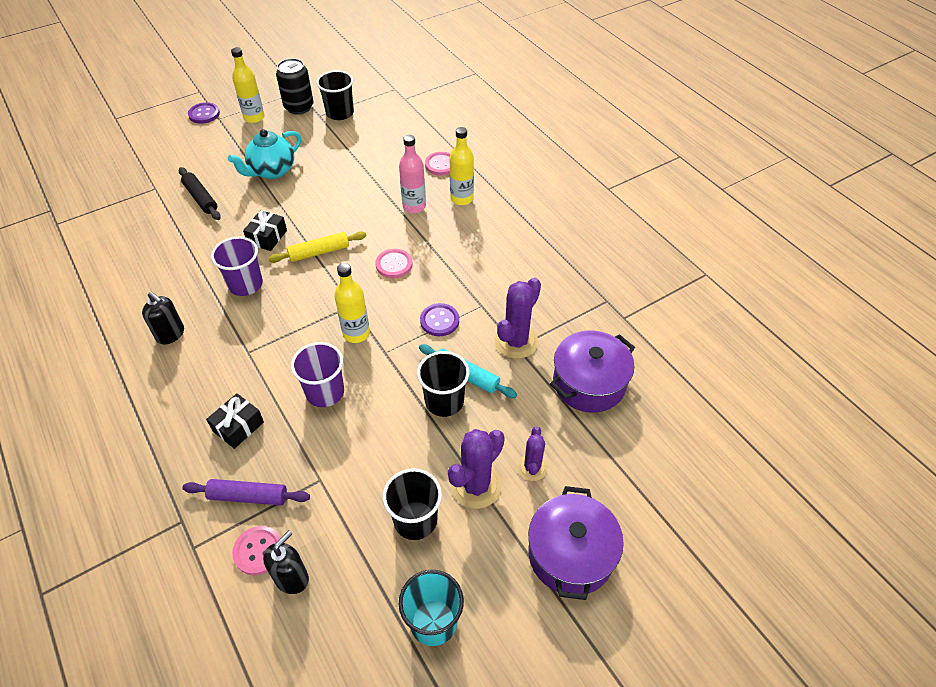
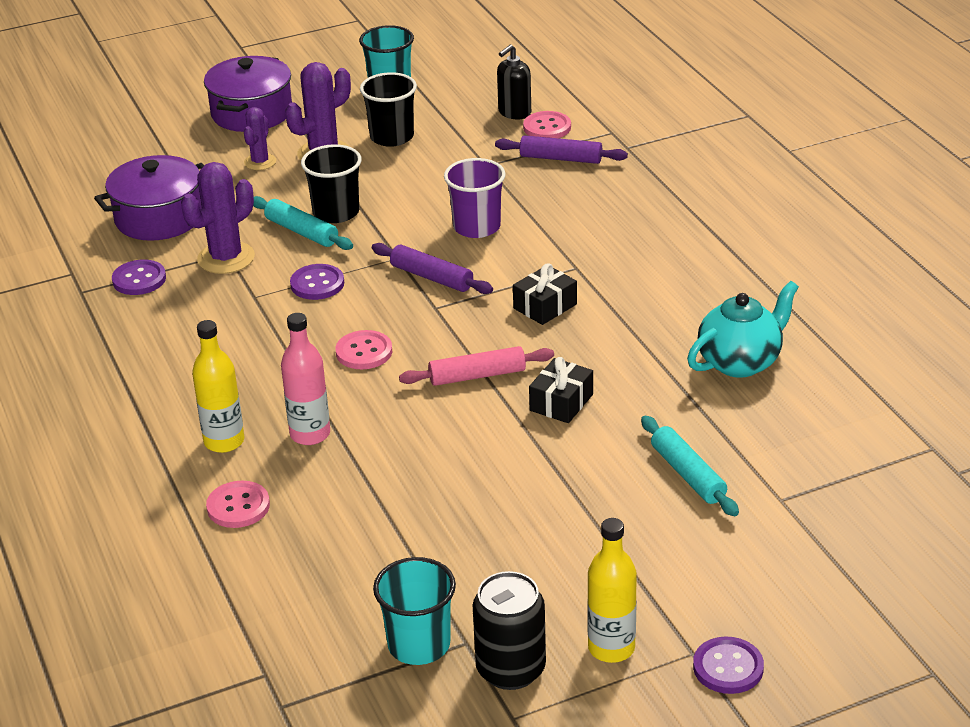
camera: 170 degrees left, 15 degrees down
(170, 334) = (684, 291): black soap dispenser -> none
(201, 198) = (688, 474): black rolling pin -> turquoise rolling pin
(238, 426) = (578, 205): black gift -> black gift (545, 306)
(245, 284) = (588, 341): purple cup -> none
(272, 171) = (562, 517): turquoise teapot -> turquoise teapot (740, 362)
(319, 252) = (477, 375): yellow rolling pin -> pink rolling pin
(340, 113) = (419, 644): black cup -> turquoise cup
(356, 333) = (432, 277): yellow bottle -> purple rolling pin
(571, 315) = (139, 279): none -> purple button

